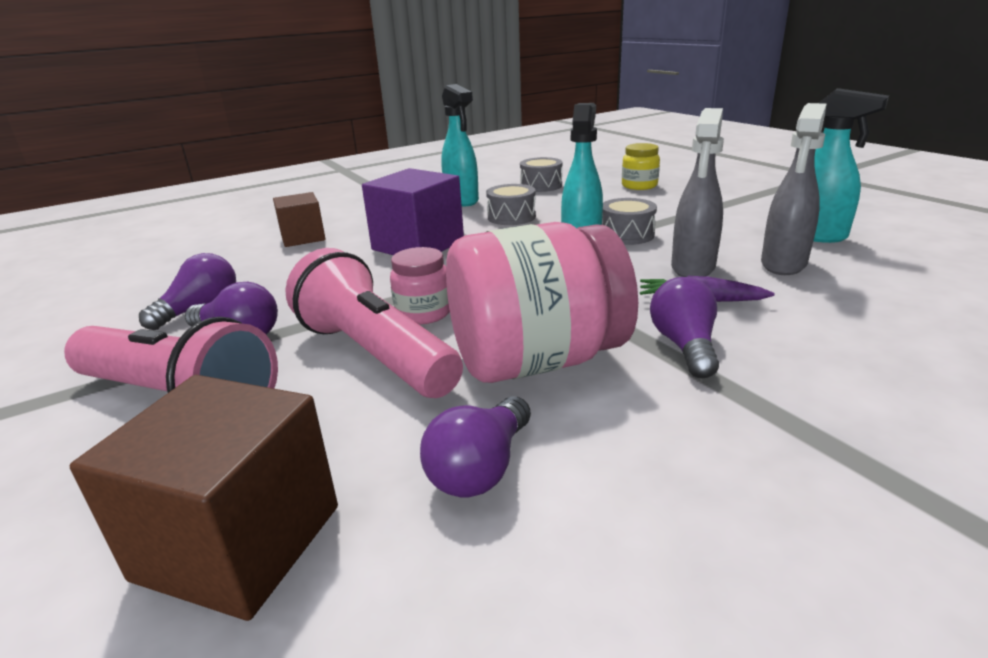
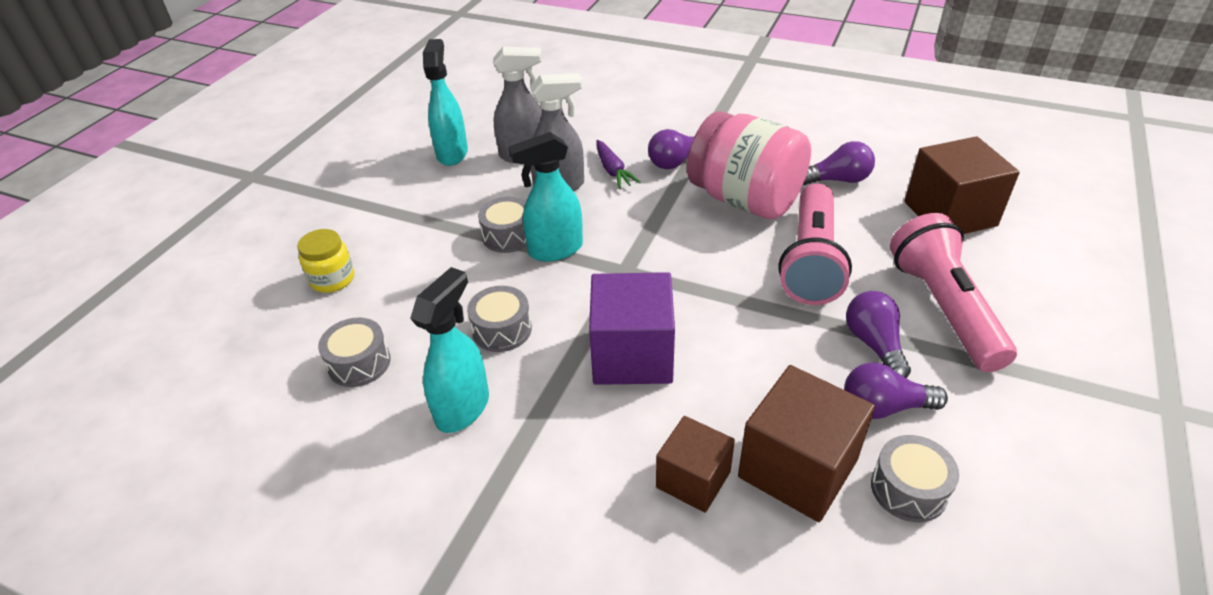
camera: 125 degrees left, 15 degrees up
(155, 289) = (908, 489): none -> grey drum
(243, 264) = (798, 468): none -> brown cube
(423, 313) = (745, 271): pink jar -> none

